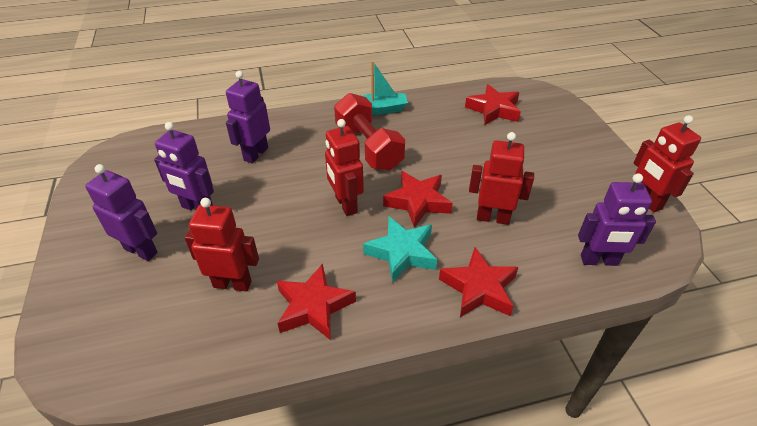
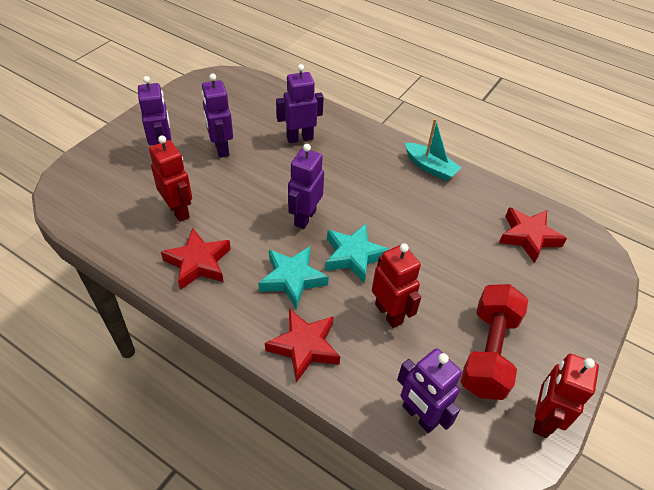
camera: 45 degrees right, 5 degrees up
(345, 205) = (304, 217): red robot -> purple robot
(368, 147) = (379, 190): red dumbbell -> red dumbbell (488, 352)
(418, 202) = (353, 256): red star -> turquoise star

